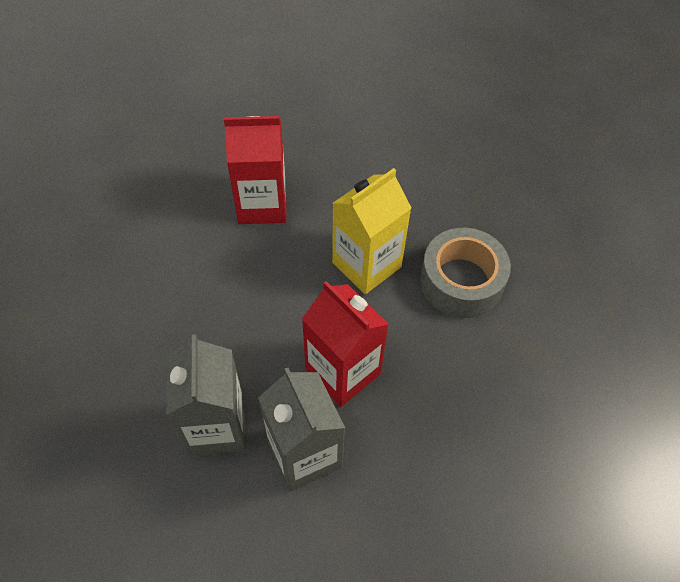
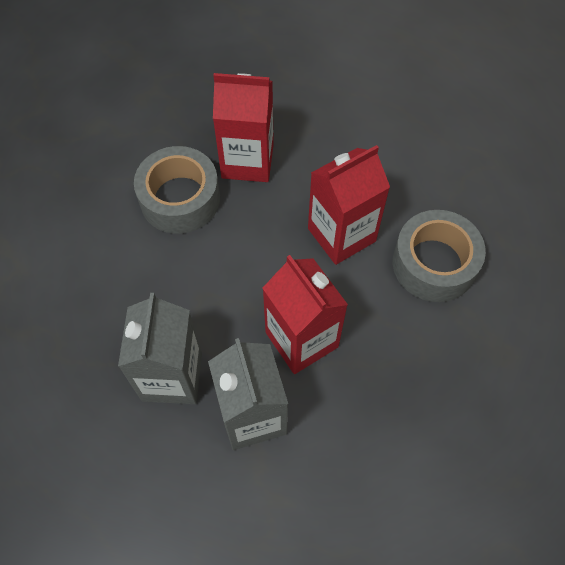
camera: 10 degrees right, 5 degrees up
(199, 249) = (180, 199): none -> grey tape
(366, 265) = (341, 235): yellow carton -> red carton

